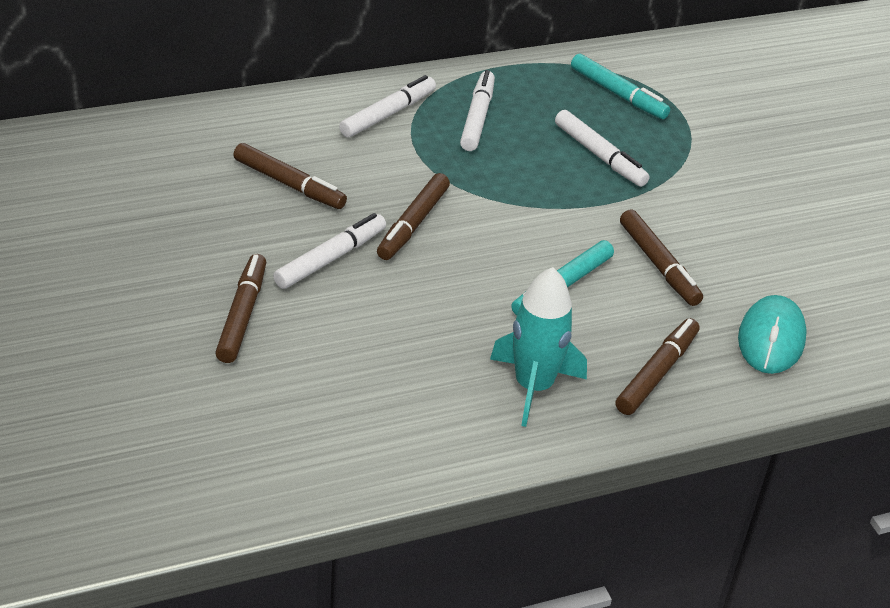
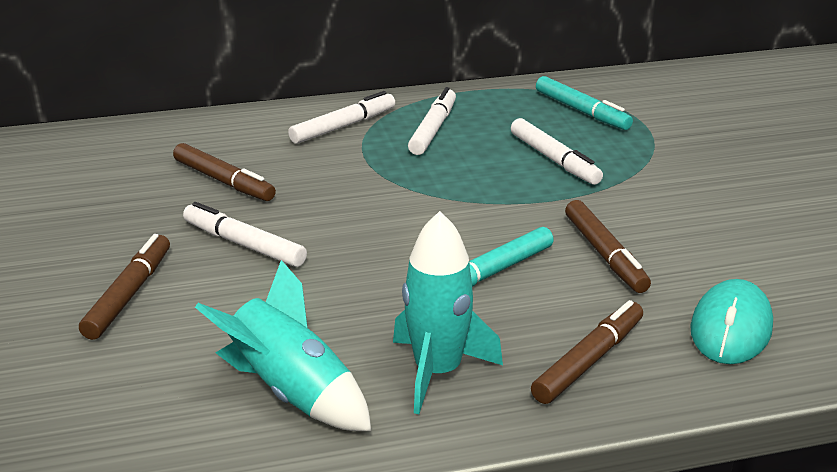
camera: 10 degrees right, 10 degrees down
(330, 258) = (244, 244): white marker -> white marker turned 105 degrees counterclockwise
(413, 224) = (342, 215): brown marker -> none
(416, 410) = (292, 392): none -> turquoise rocket

